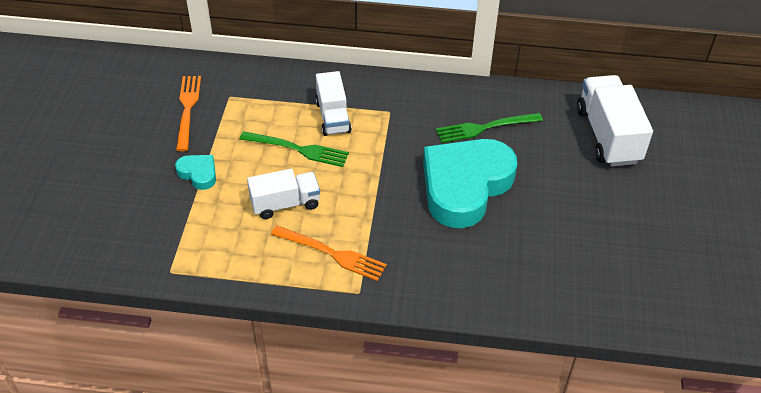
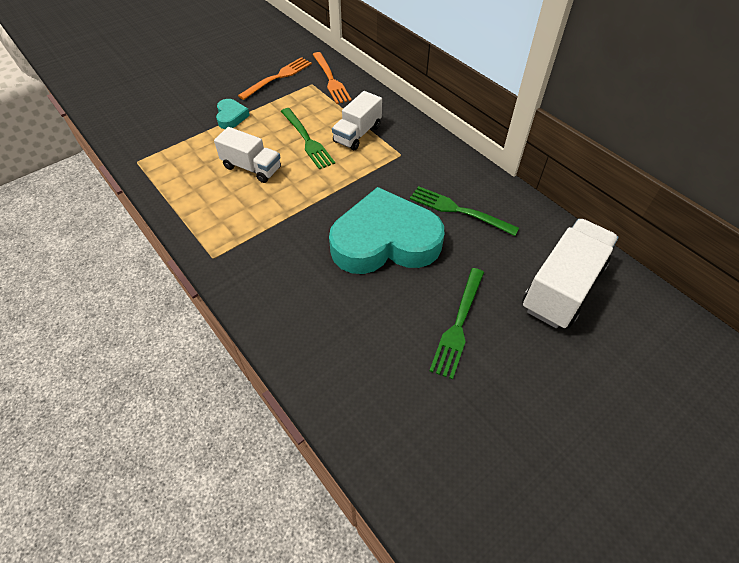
camera: 45 degrees right, 5 degrees up
(332, 254) = (234, 219): orange fork -> orange fork (331, 80)
(580, 206) = (458, 325): none -> green fork

